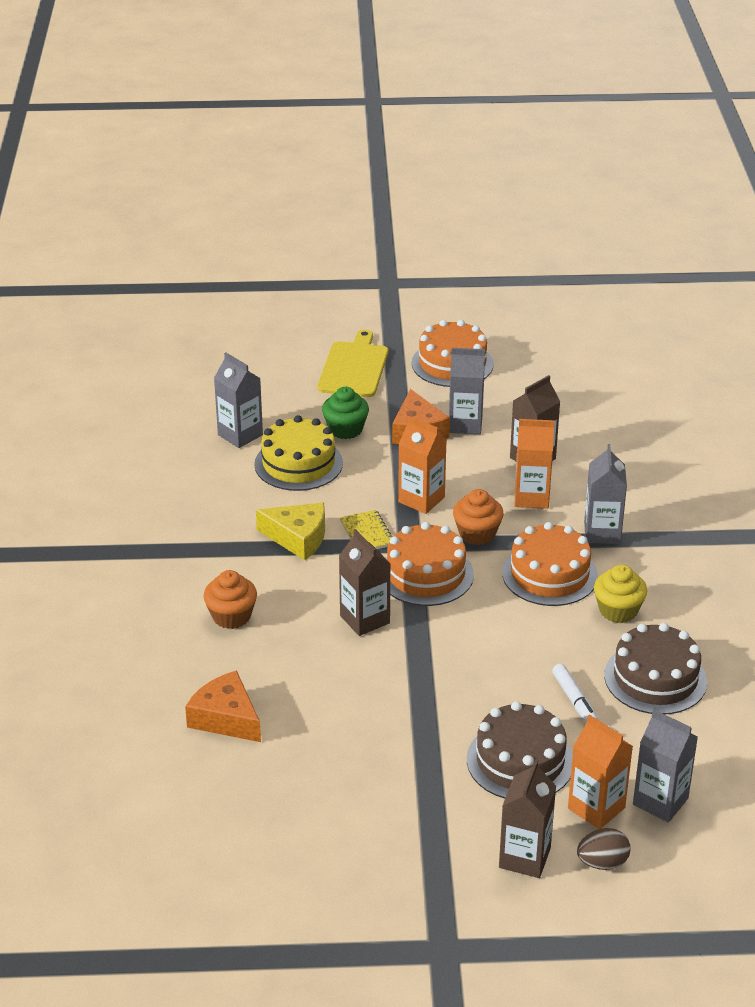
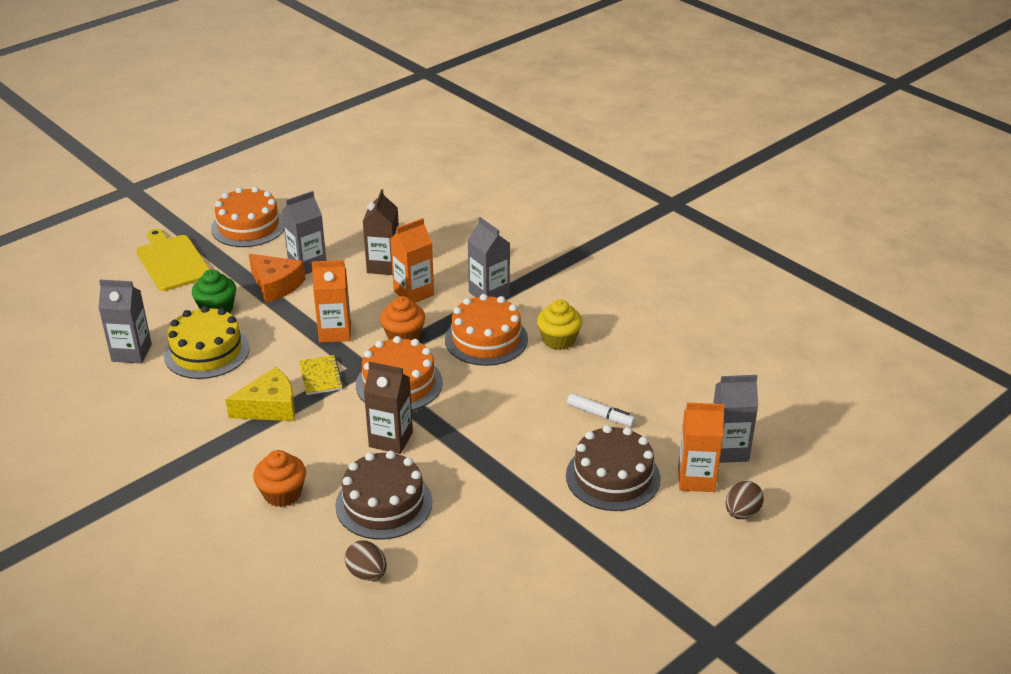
camera: 40 degrees left, 0 degrees up
(226, 718) = (367, 573): orange cheese -> brown egg
(367, 533) = (321, 376): yellow notebook -> yellow notebook turned 45 degrees clockwise
(524, 858) = (692, 541): brown carton -> none
(655, 678) = (633, 372): brown cake -> brown cake (384, 503)

